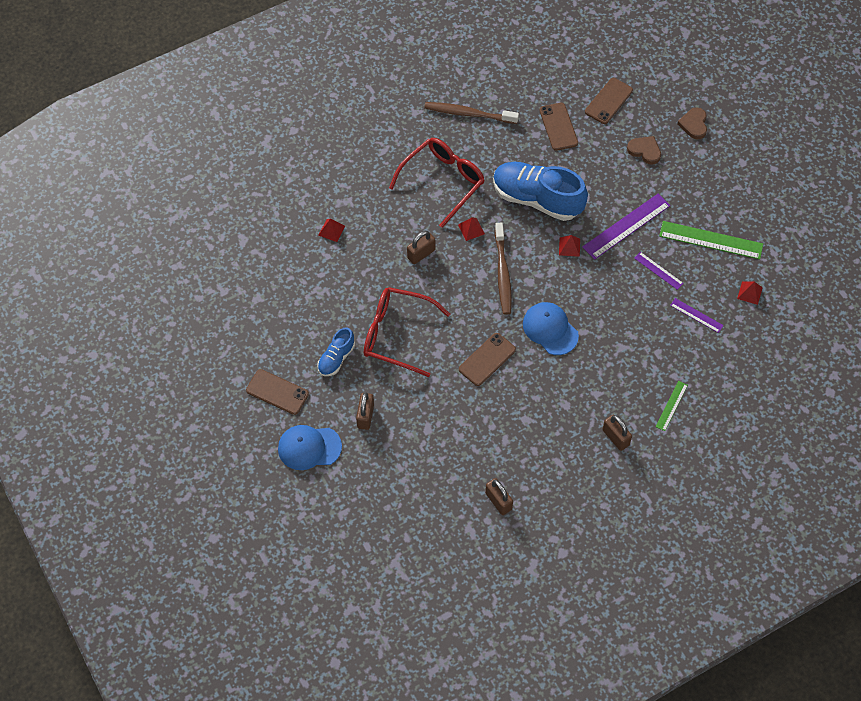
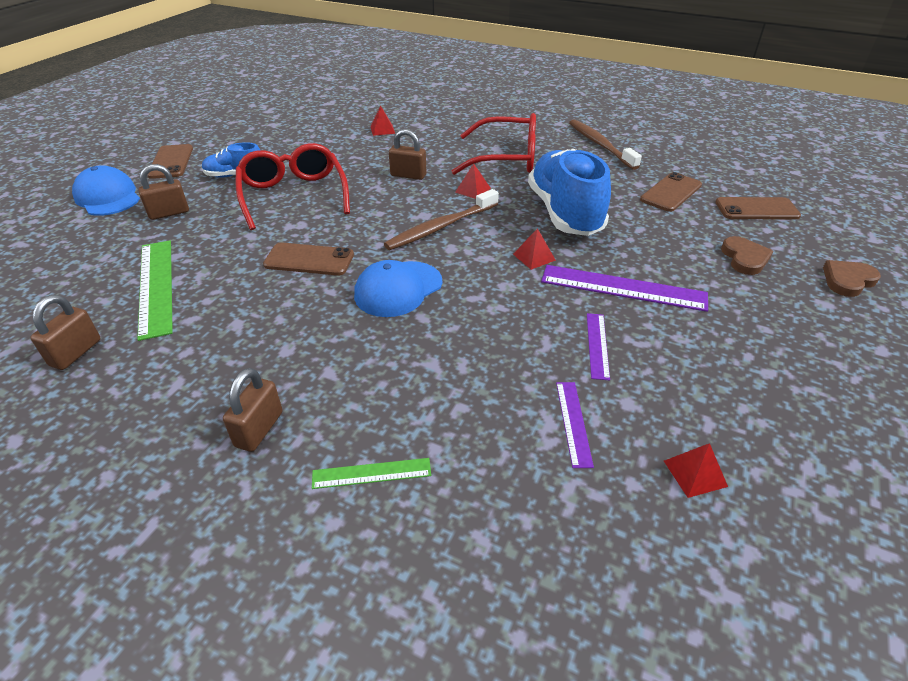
camera: 55 degrees right, 20 degrees down
(550, 329) = (398, 289): blue cap -> blue cap turned 150 degrees counterclockwise
(711, 240) = (717, 376): green ruler -> green ruler (155, 286)

